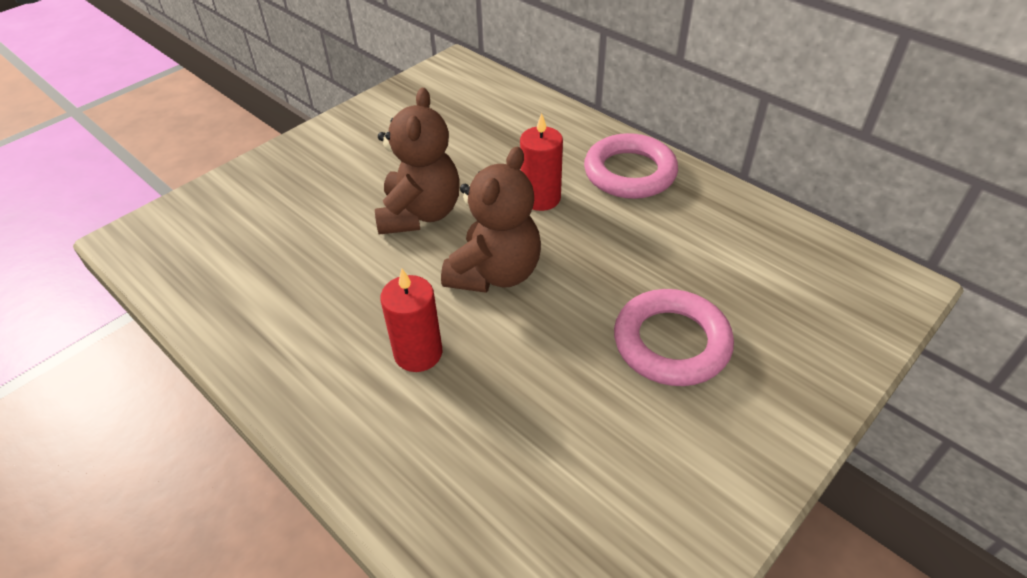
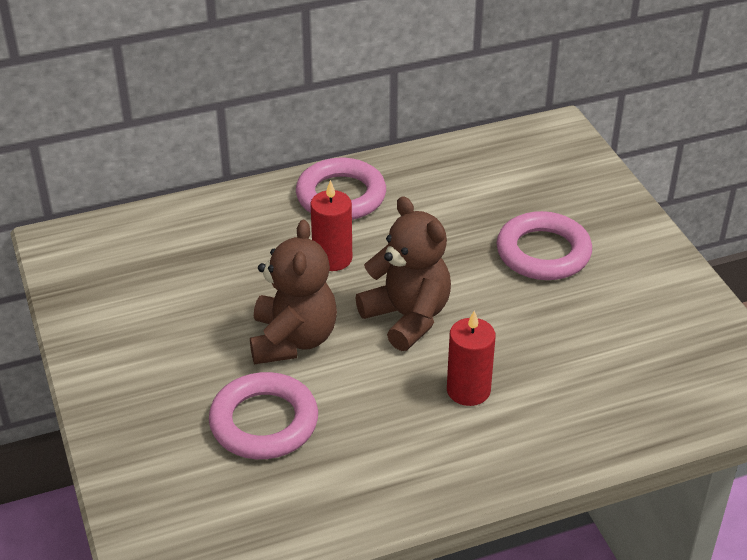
camera: 65 degrees left, 5 degrees down
(312, 234) = (264, 422): none -> pink ring
(420, 214) = (293, 340): brown teddy bear -> brown teddy bear turned 60 degrees clockwise

